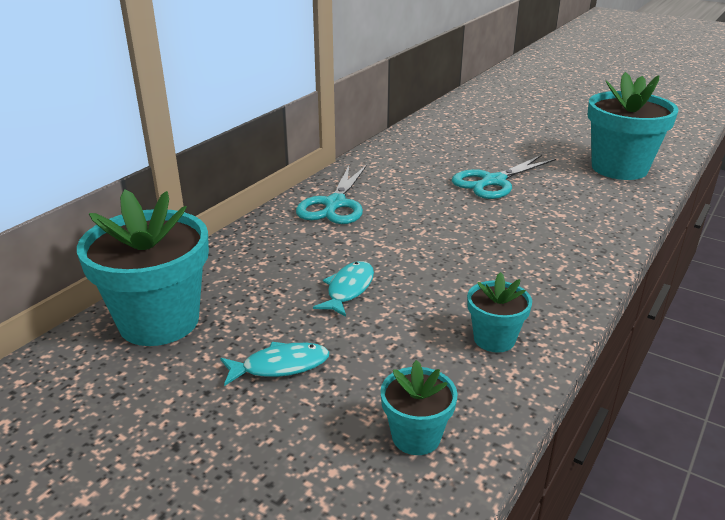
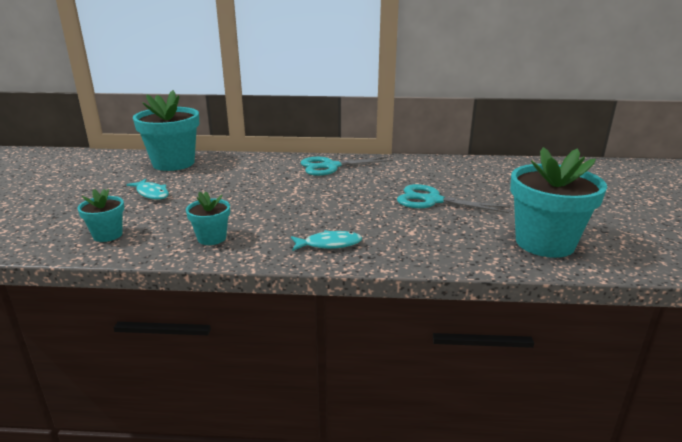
camera: 60 degrees right, 5 degrees down
(348, 289) = (235, 191): turquoise fish -> turquoise fish (329, 244)

